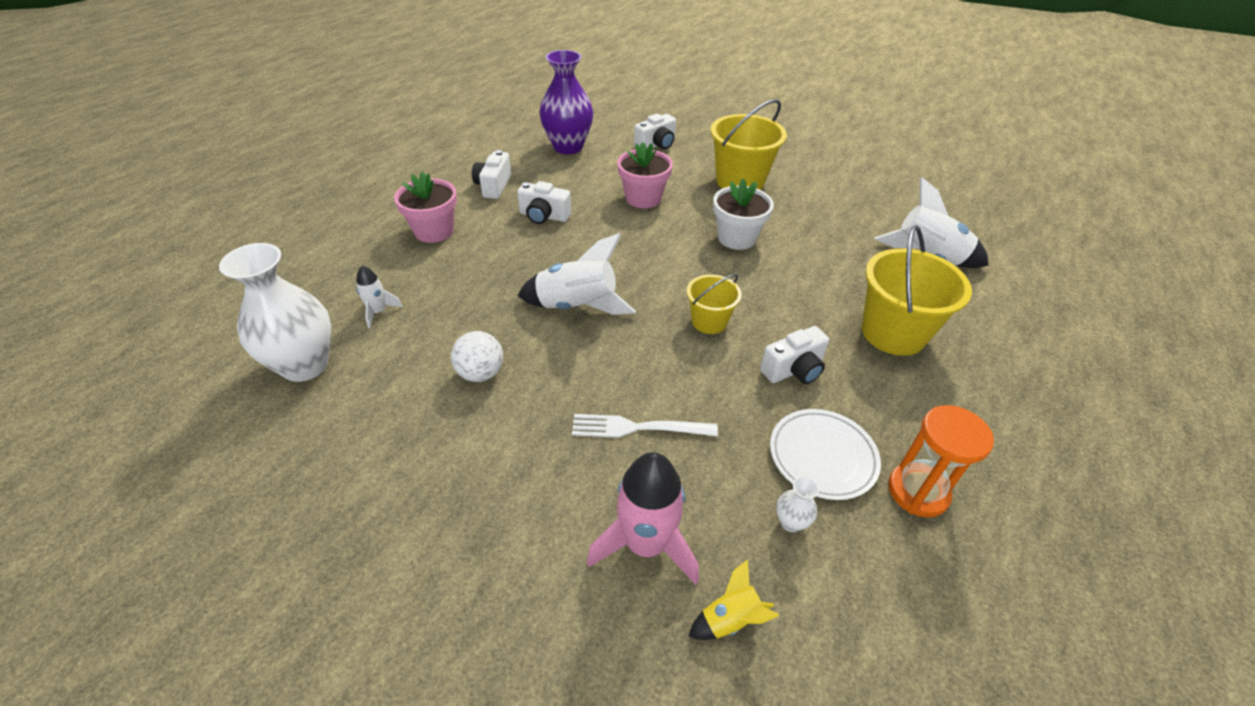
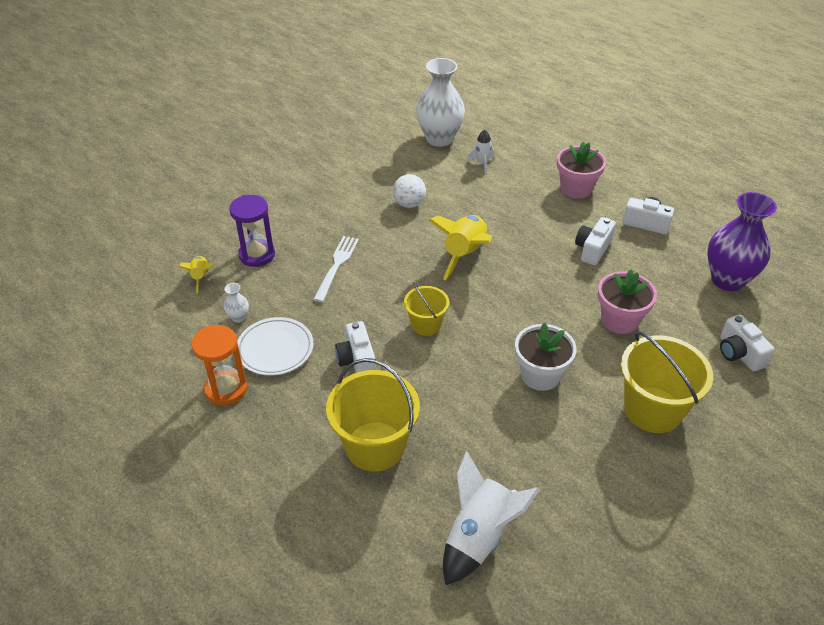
camera: 105 degrees right, 0 degrees up
(577, 306) = (464, 254): white rocket -> yellow rocket
(646, 544) = (257, 255): pink rocket -> purple hourglass

